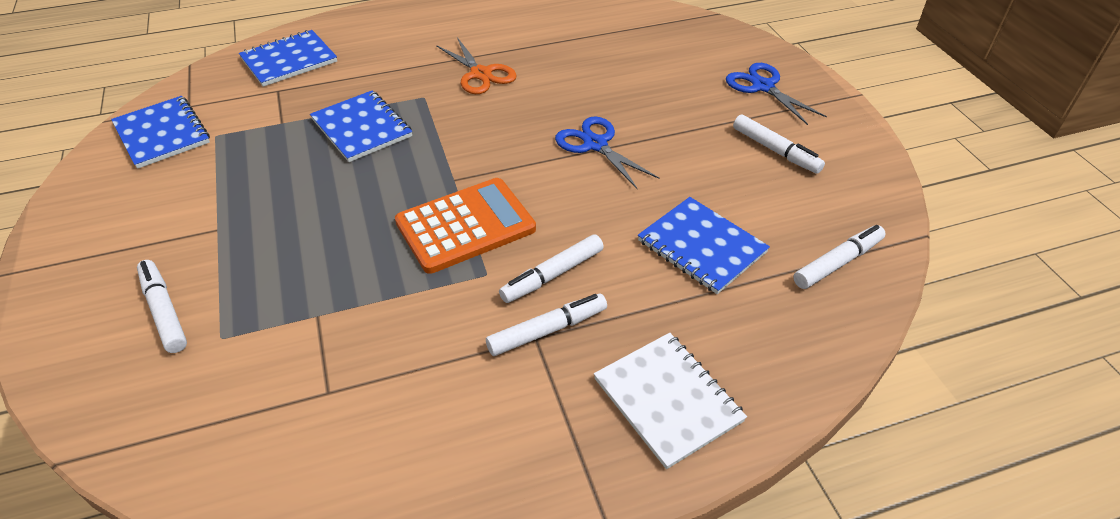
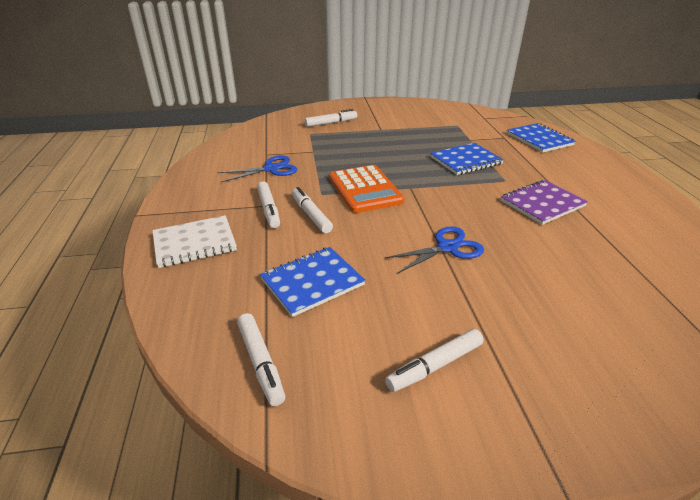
camera: 100 degrees right, 10 degrees down
(162, 134) = (458, 114): blue notebook -> none
(480, 74) = (542, 203): orange scissors -> purple notebook
(763, 86) = (569, 392): blue scissors -> blue scissors (271, 169)

